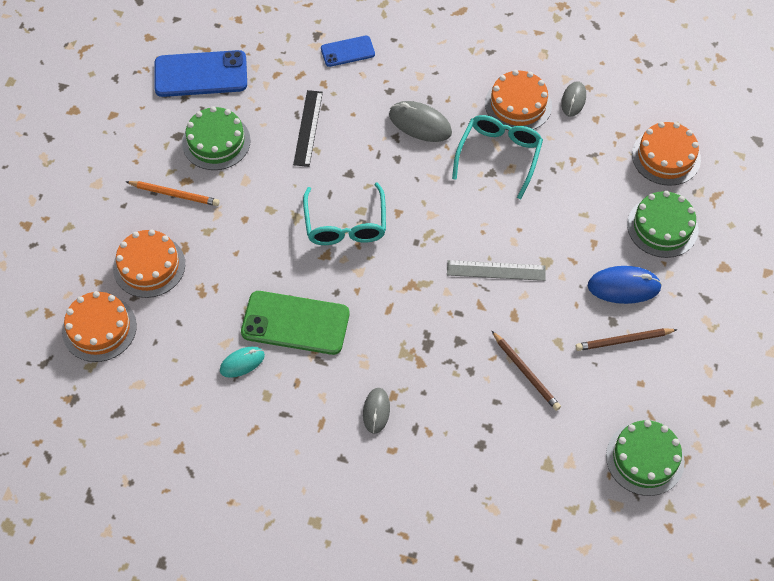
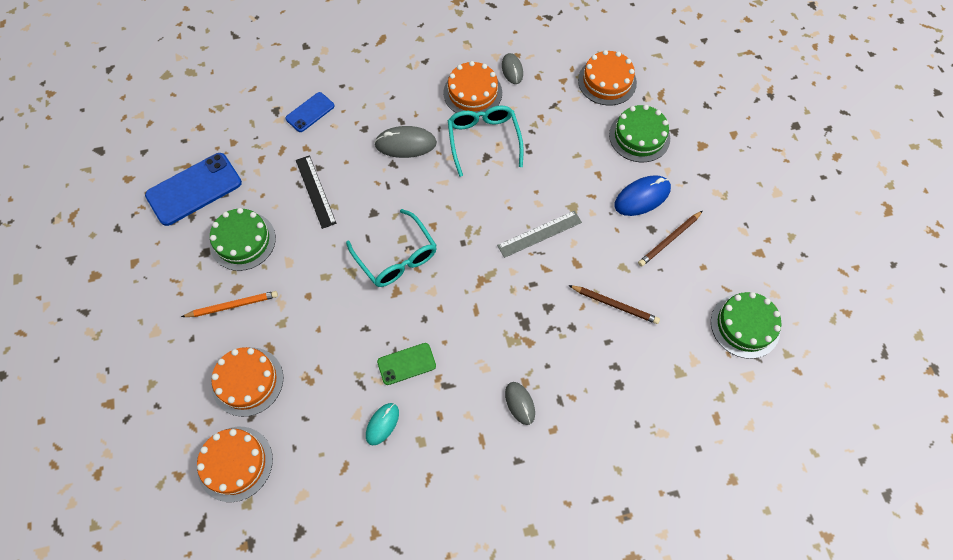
camera: 30 degrees left, 5 degrees up
(295, 323) = (406, 364): green phone -> green phone, size x0.56

